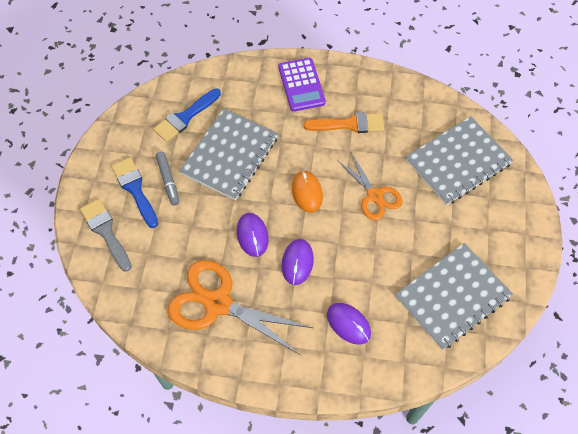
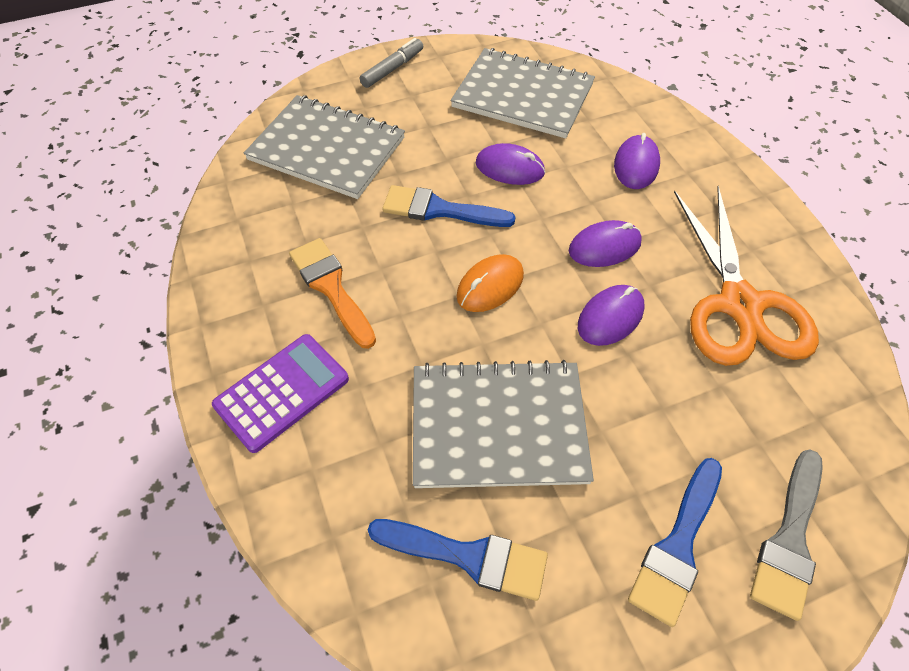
camera: 120 degrees left, 5 degrees down
(168, 181) = (618, 497): grey marker -> grey marker (392, 69)
(374, 195) = (439, 210): orange scissors -> blue brush
(387, 249) = (510, 168): none -> purple mouse

